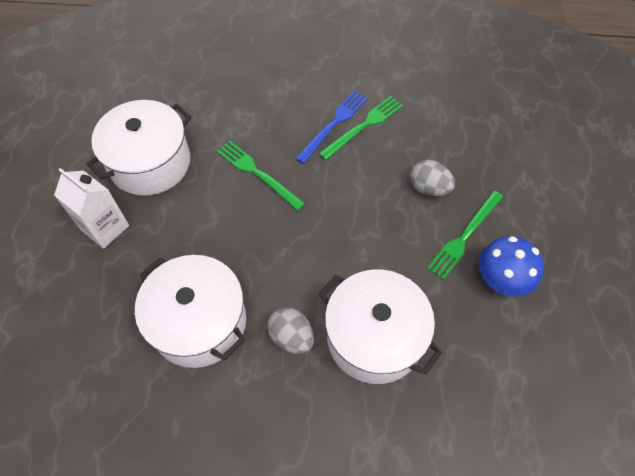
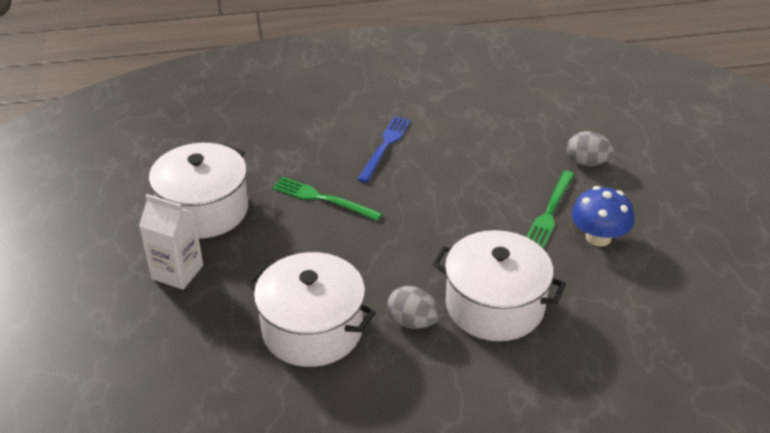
camera: 15 degrees left, 20 degrees down
(364, 126) = (416, 142): green fork -> none
(428, 188) = (500, 180): grey egg -> grey egg (587, 162)

